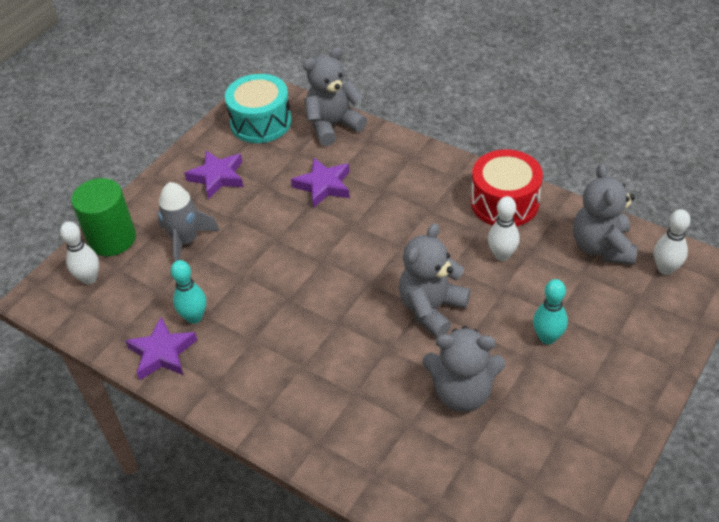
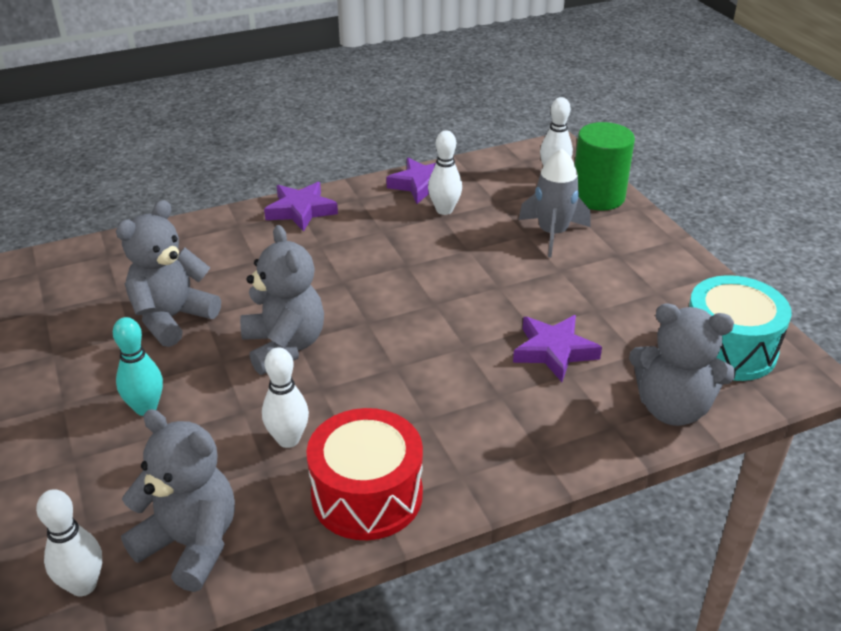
camera: 120 degrees right, 10 degrees down
(194, 317) = (444, 210): turquoise bowling pin -> white bowling pin
(217, 177) = (641, 282): purple star -> purple star (301, 210)
(333, 126) = (672, 408): grey teddy bear -> grey teddy bear turned 105 degrees clockwise

